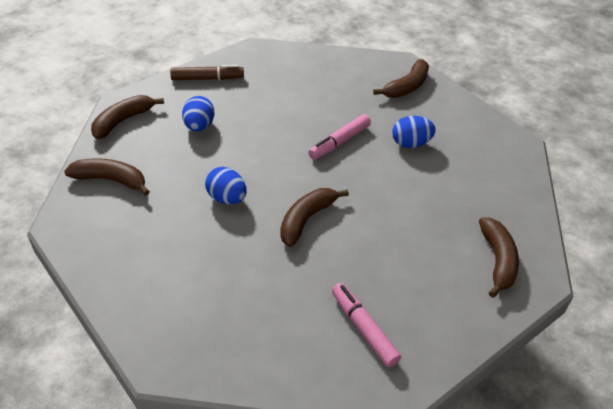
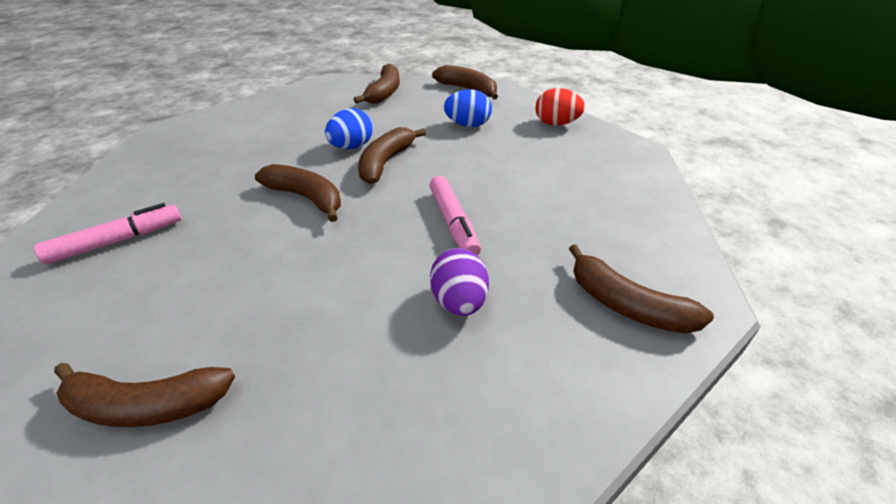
camera: 90 degrees right, 5 degrees down
(207, 78) = (556, 124): brown marker -> red egg
(257, 176) = (386, 162): none -> brown banana
(339, 142) = (453, 223): pink marker -> pink marker turned 150 degrees counterclockwise
(410, 144) = (459, 302): blue egg -> purple egg

